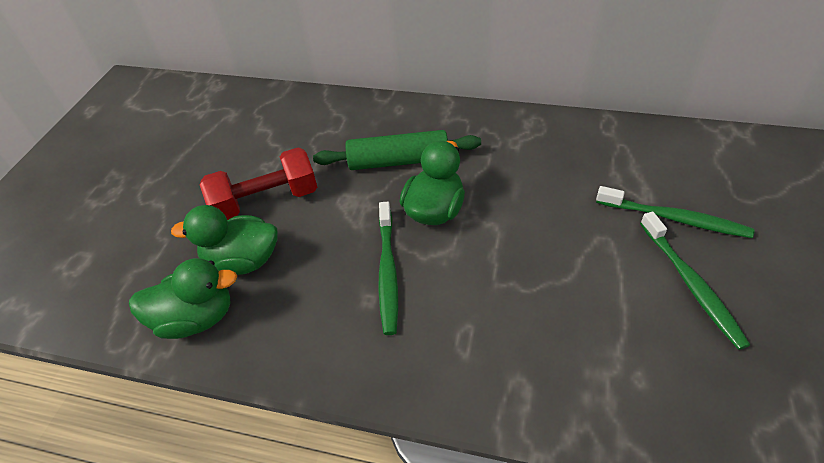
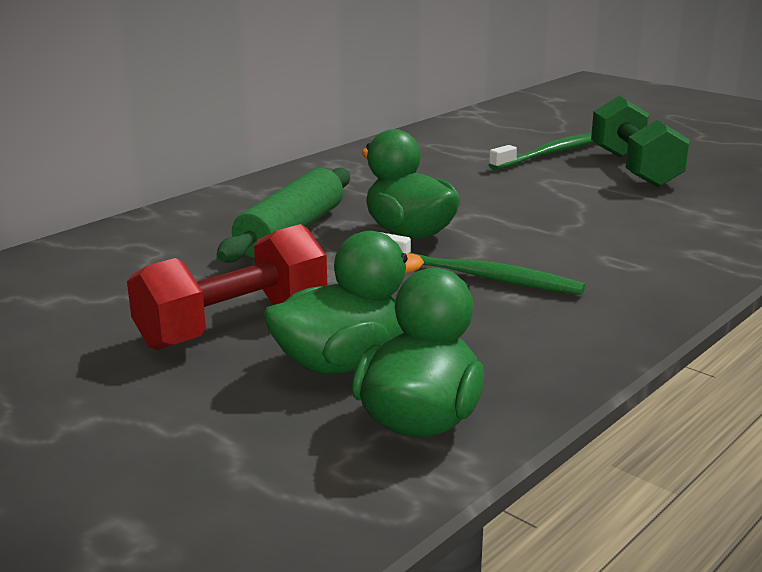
camera: 65 degrees left, 25 degrees down
(243, 260) = (341, 363): green duck -> green duck turned 150 degrees counterclockwise
(266, 201) = (233, 325): red dumbbell -> red dumbbell turned 45 degrees clockwise
(690, 284) = (634, 169): green toothbrush -> green dumbbell

